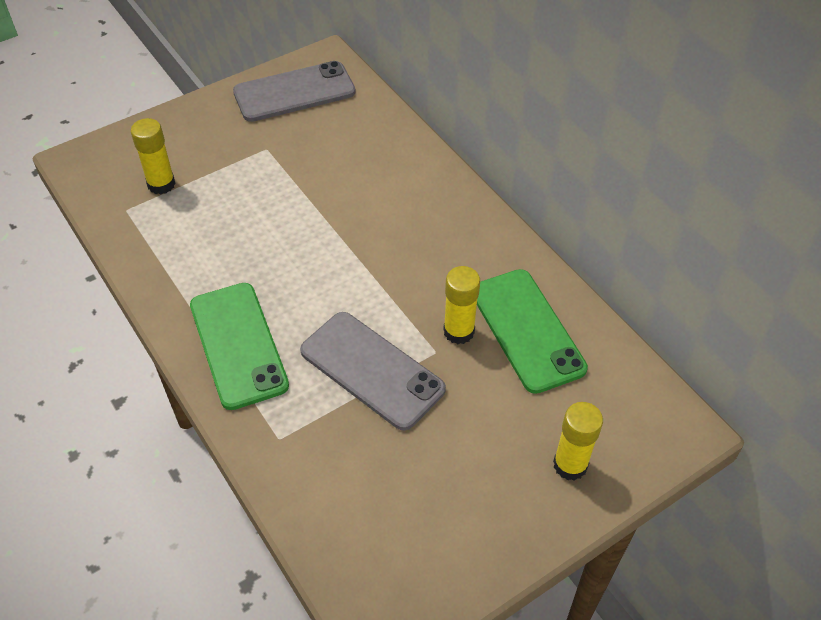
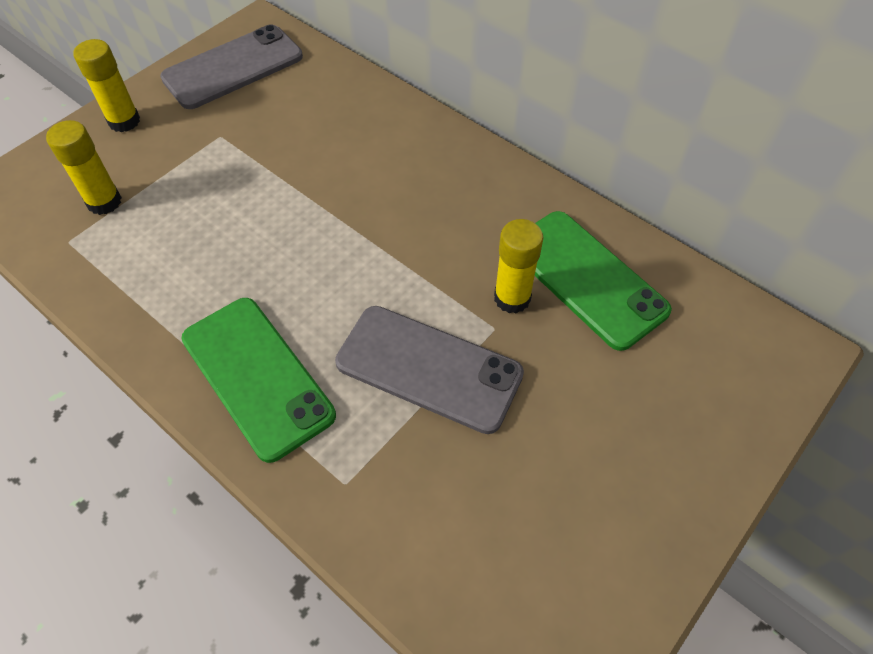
camera: 15 degrees left, 5 degrees up
(570, 465) = (695, 426): yellow glue stick -> yellow glue stick (124, 121)

